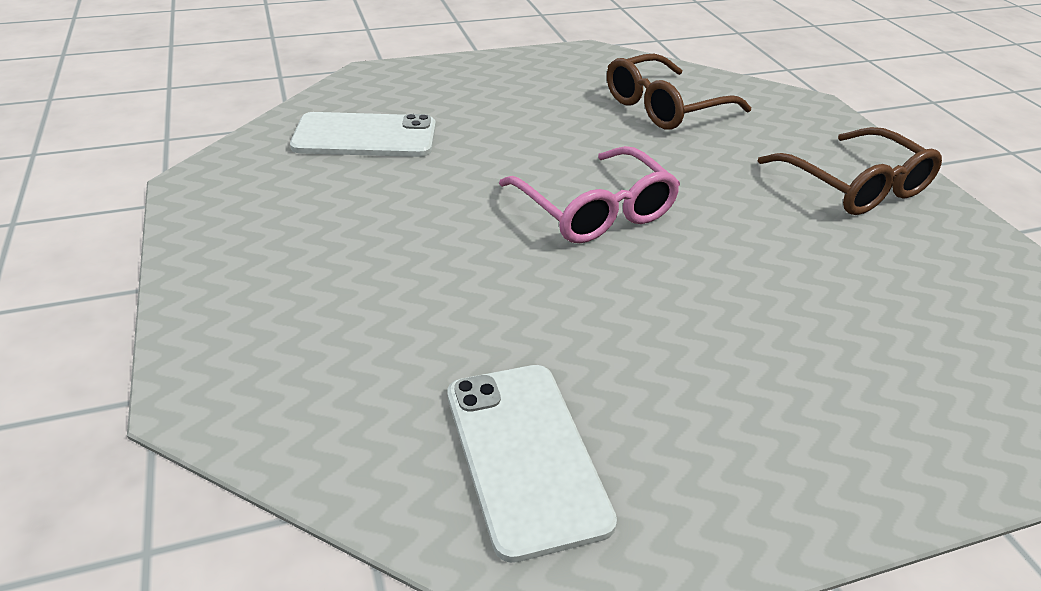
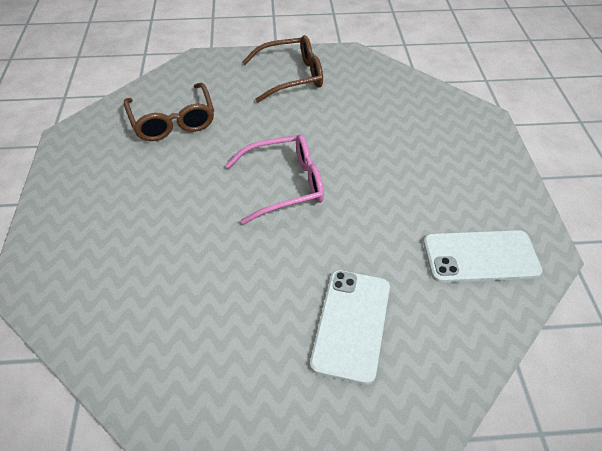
camera: 75 degrees left, 10 degrees up
(365, 136) = (140, 297): white phone -> white phone (351, 324)

